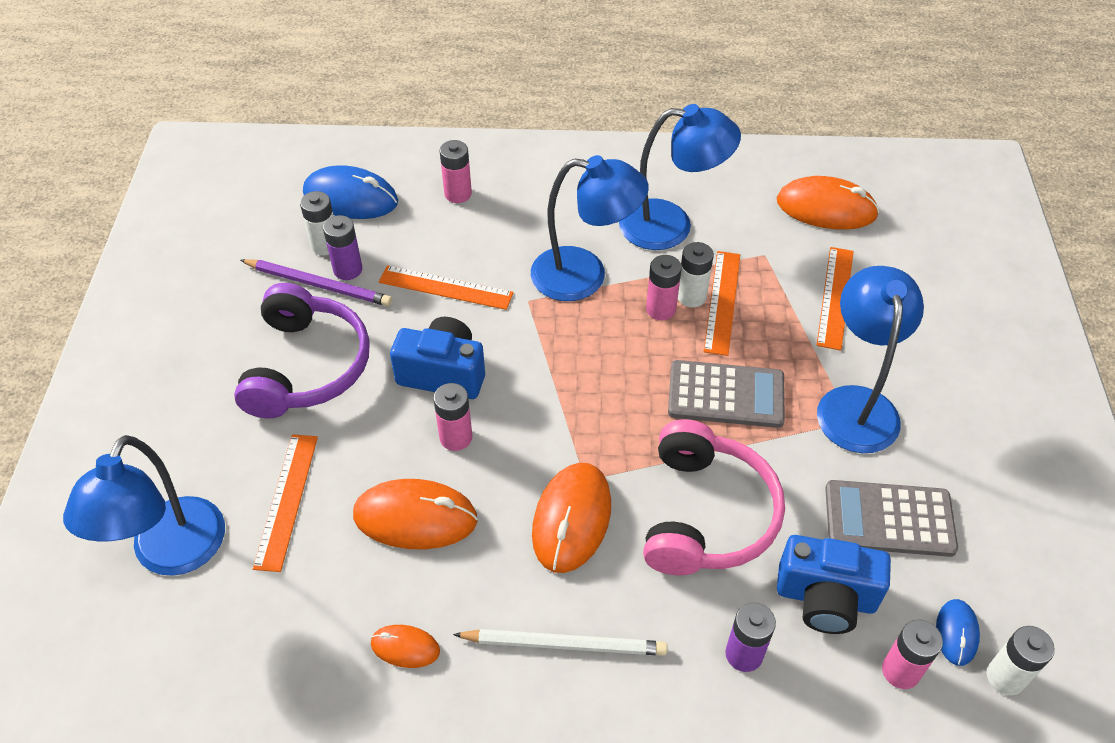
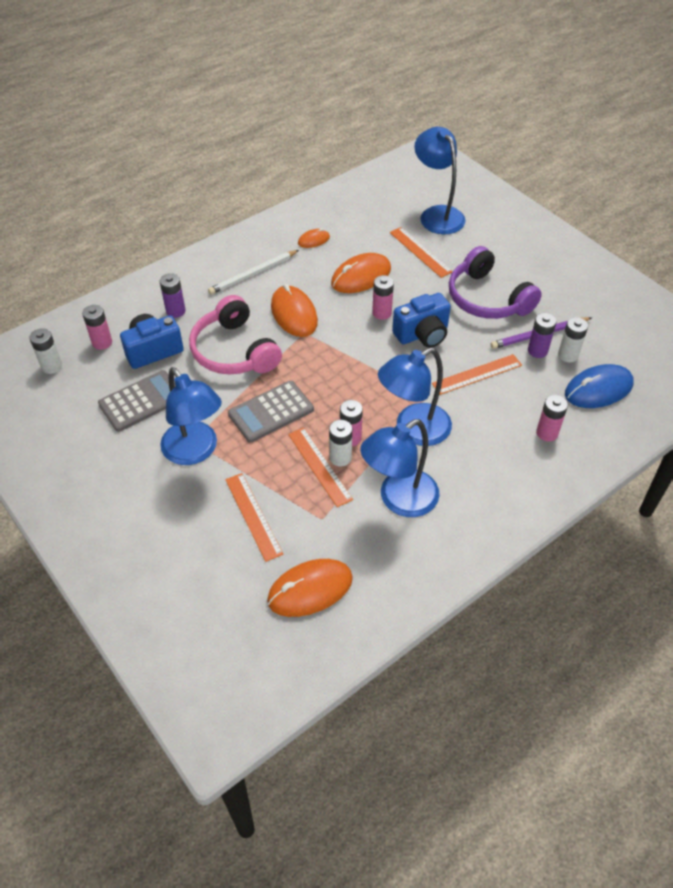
camera: 140 degrees right, 0 degrees up
(956, 633) = (82, 371): blue mouse -> none

